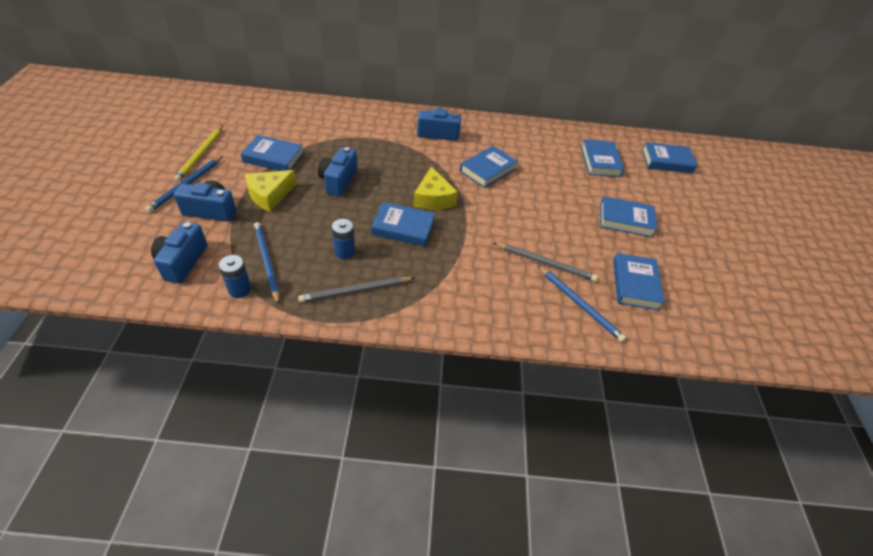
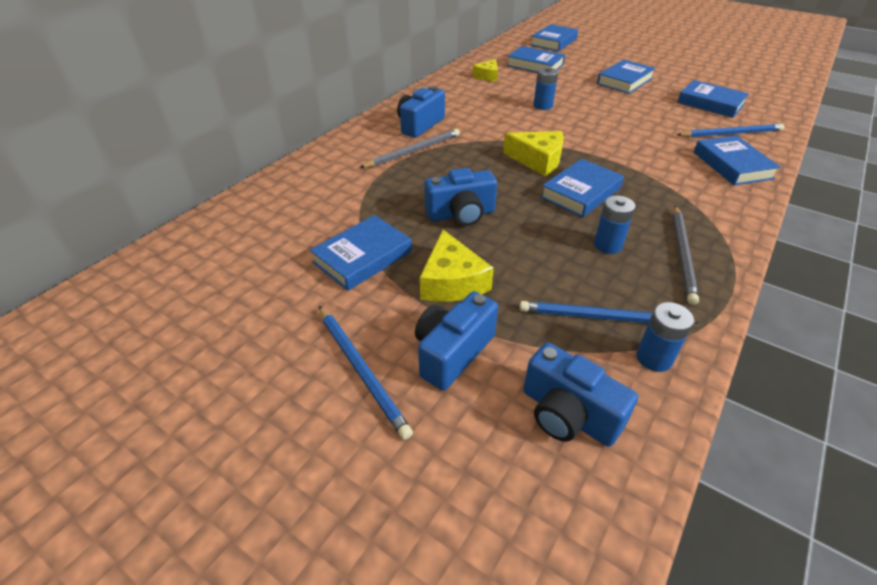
camera: 55 degrees left, 5 degrees down
(200, 154) = (285, 335): yellow pencil -> none
(338, 181) = (461, 215): blue camera -> blue camera turned 60 degrees counterclockwise
(488, 170) = (509, 117): blue book -> blue book (732, 165)
(524, 182) = (543, 106): none -> blue battery
(545, 263) = (670, 132): grey pencil -> grey pencil (413, 151)
(549, 142) = (487, 76): none -> yellow cheese

